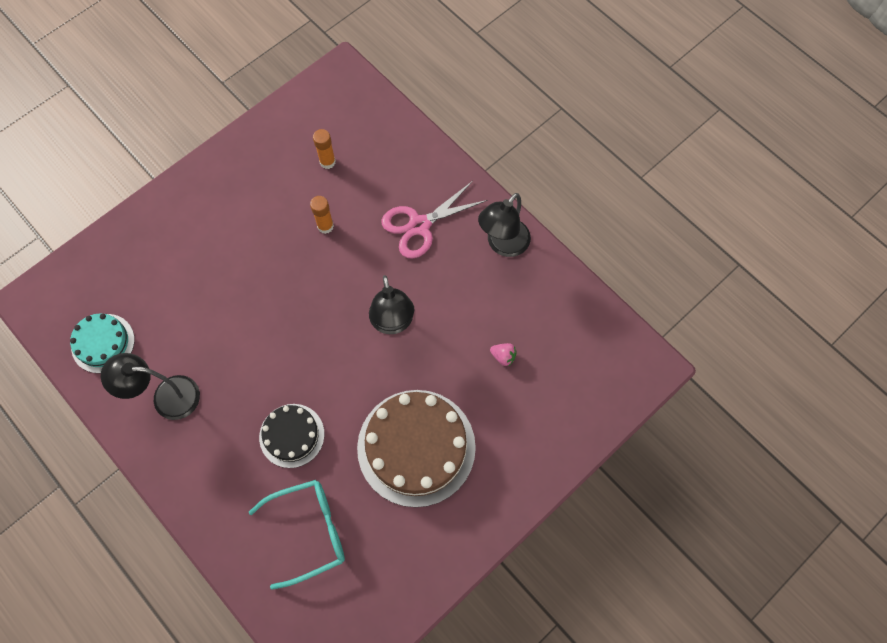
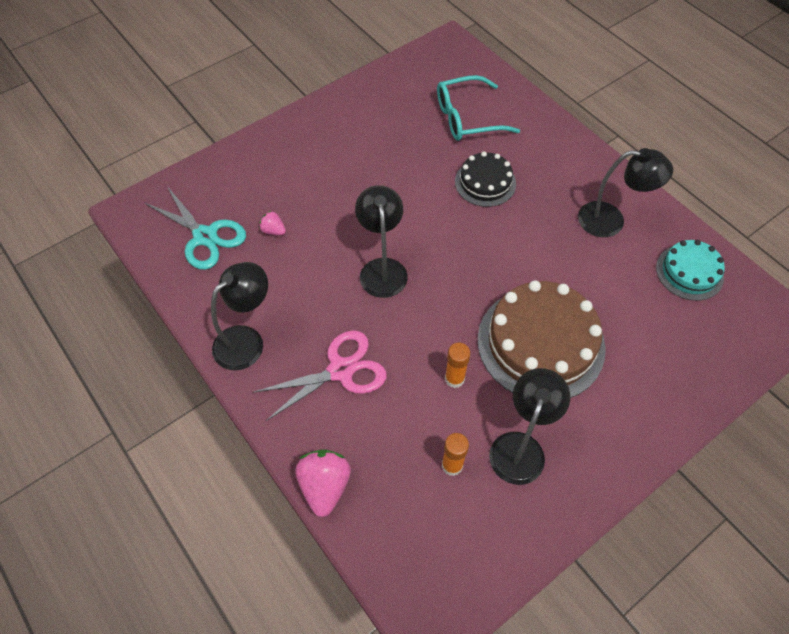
camera: 175 degrees left, 10 degrees down
(275, 179) = (520, 447): none -> black lamp
(416, 447) = (370, 166): brown cake -> brown cake (541, 343)
(420, 141) = (325, 486): none -> pink strawberry
(568, 344) = (205, 236): none -> turquoise scissors

